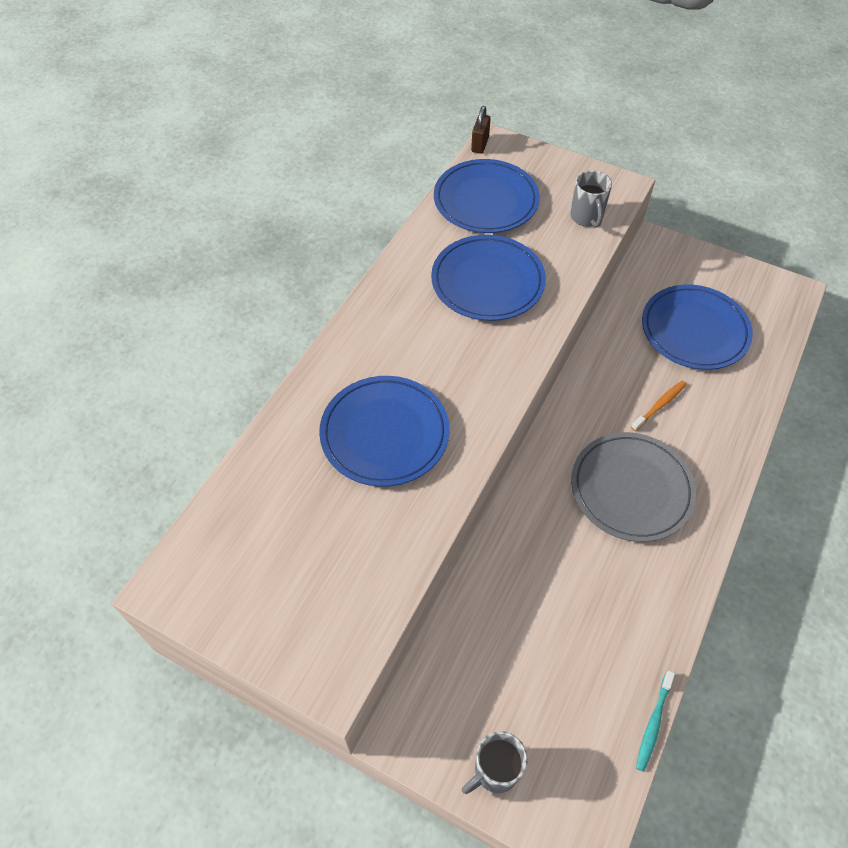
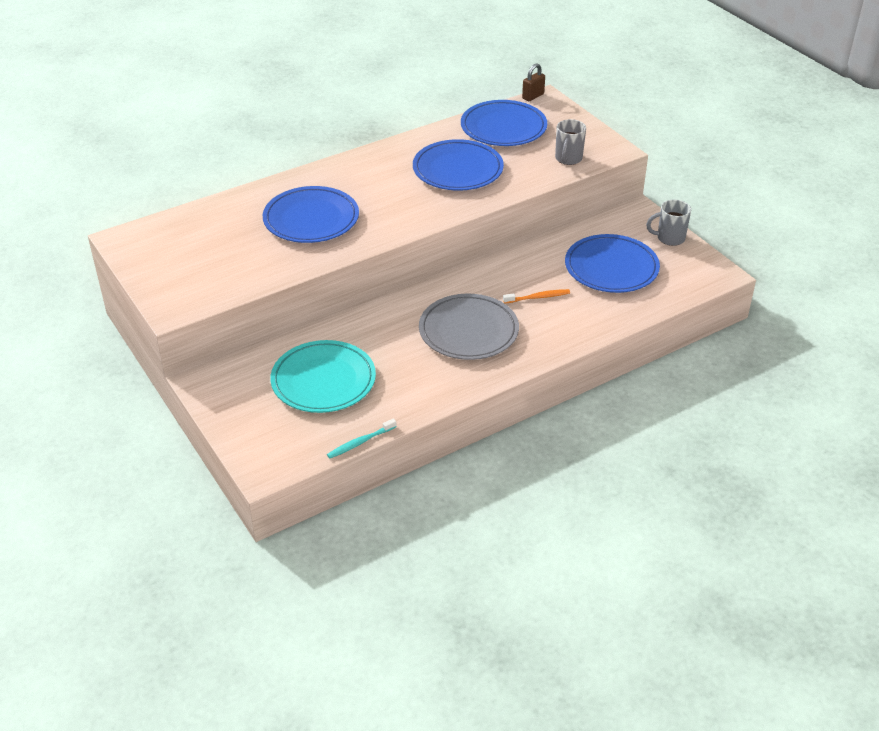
camera: 30 degrees right, 15 degrees down
(495, 770) = (240, 419): grey mug -> grey mug (669, 238)
(540, 650) = (323, 380): none -> turquoise plate

